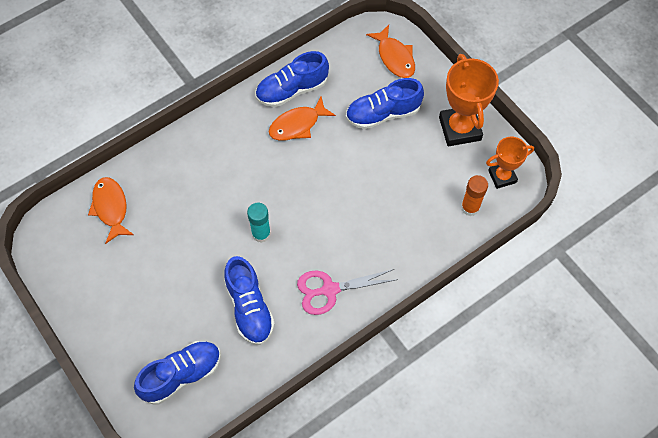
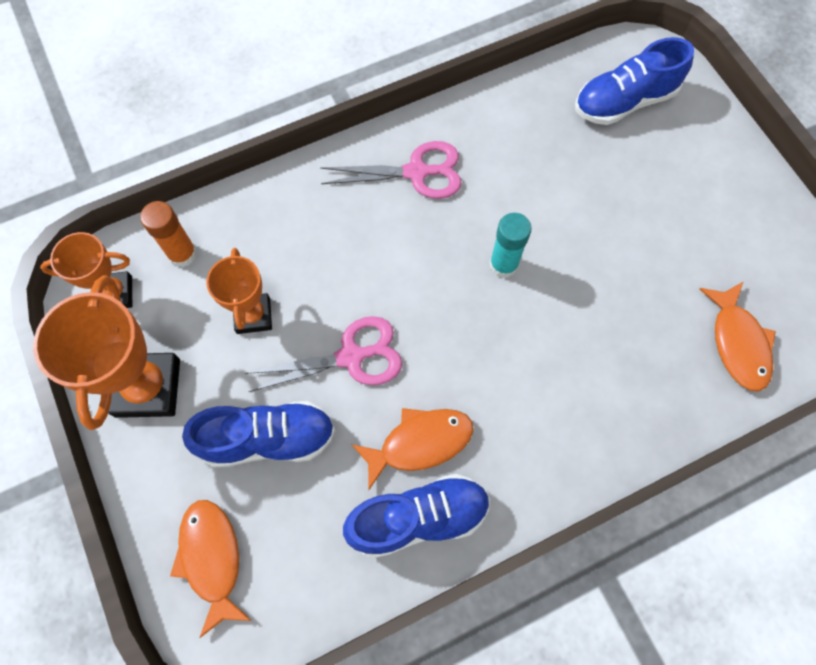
camera: 170 degrees left, 5 degrees up
(249, 308) = (530, 166): blue shoe -> none
(347, 163) = (351, 357): none -> pink scissors
(412, 177) = (253, 315): none -> orange trophy

